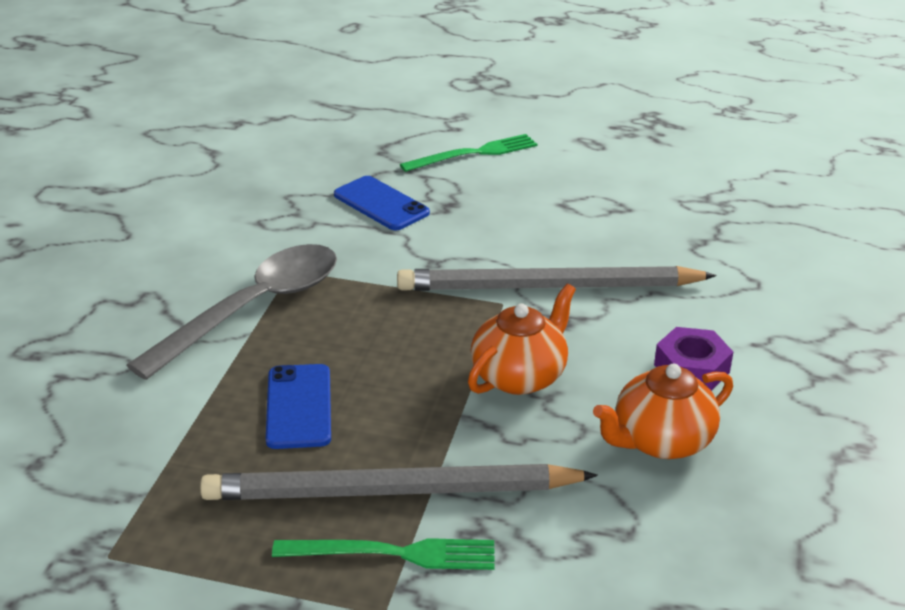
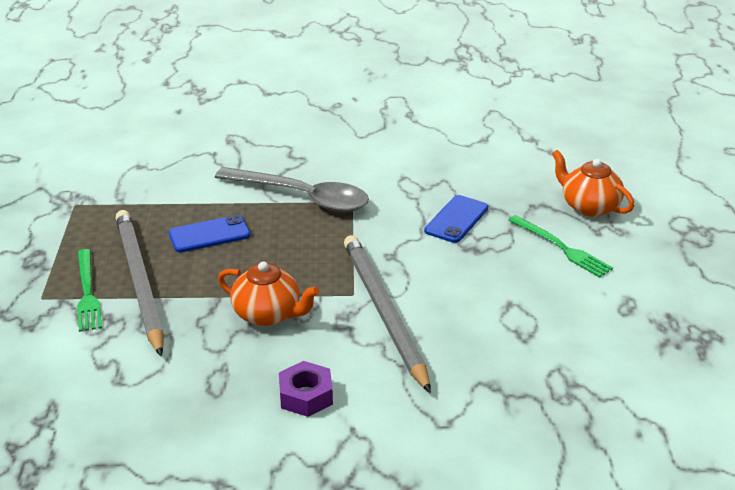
camera: 75 degrees right, 0 degrees up
(660, 441) = (214, 387): orange teapot -> orange teapot (589, 206)

